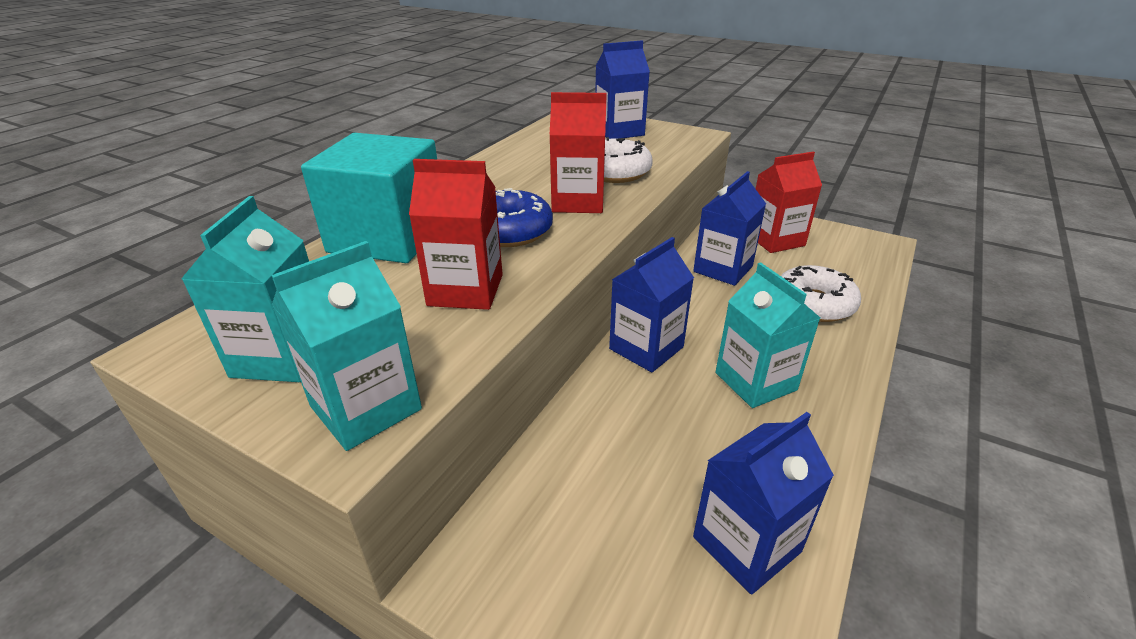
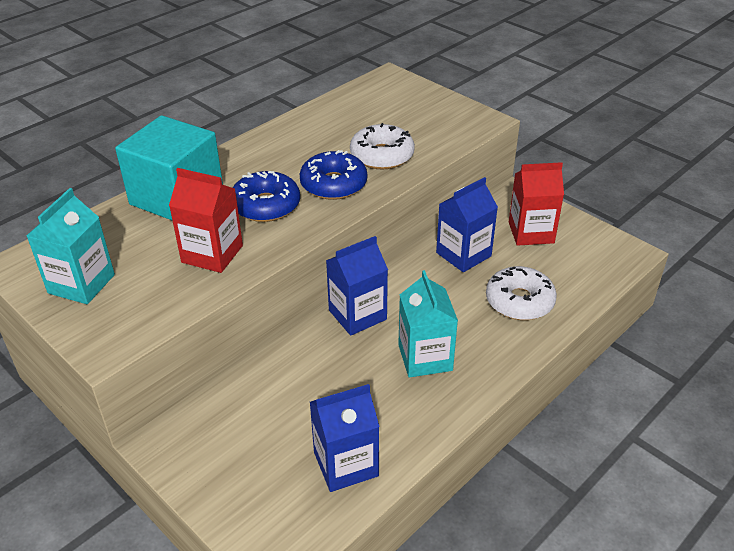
camera: 15 degrees right, 5 degrees up
(366, 408) = (120, 328): turquoise carton -> none
(578, 202) = (333, 184): red carton -> blue donut
(619, 131) = (415, 106): blue carton -> none

